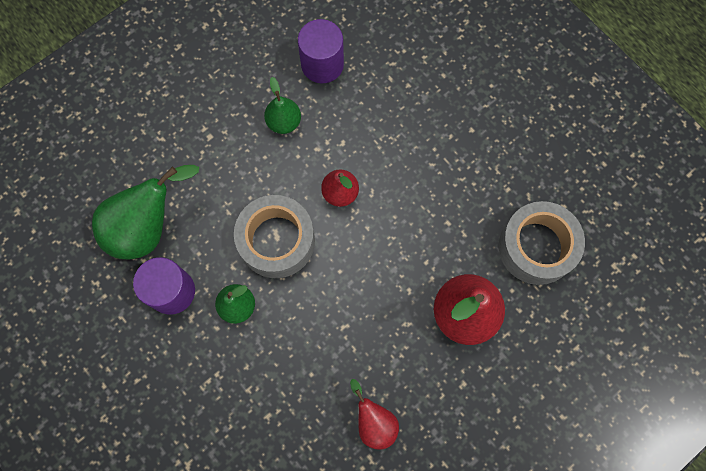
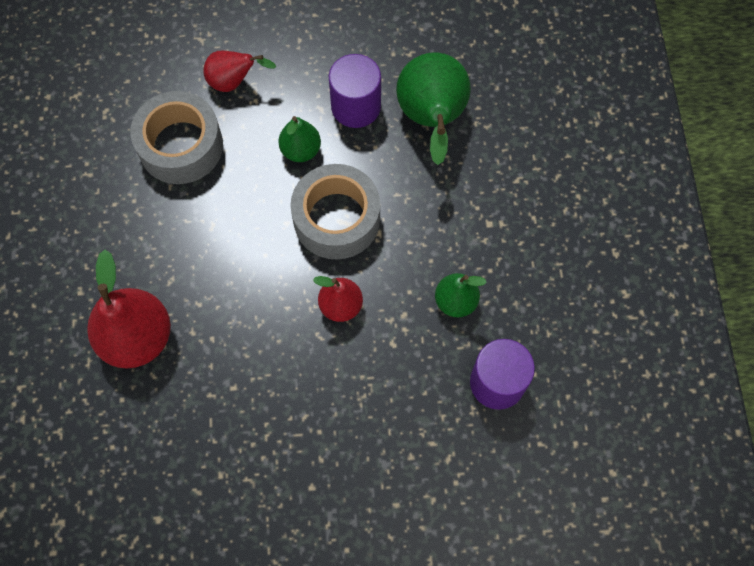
camera: 125 degrees right, 5 degrees down
(374, 421) = (113, 196): red pear -> red pear (234, 82)
(536, 247) = (141, 457): grey tape -> grey tape (181, 146)

